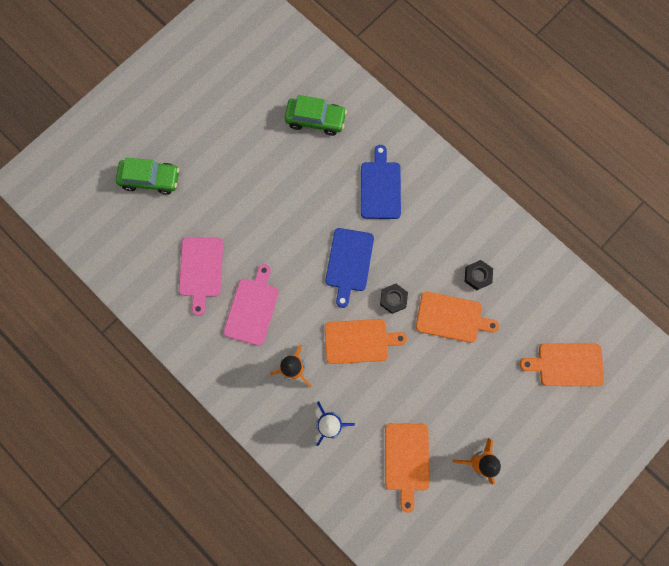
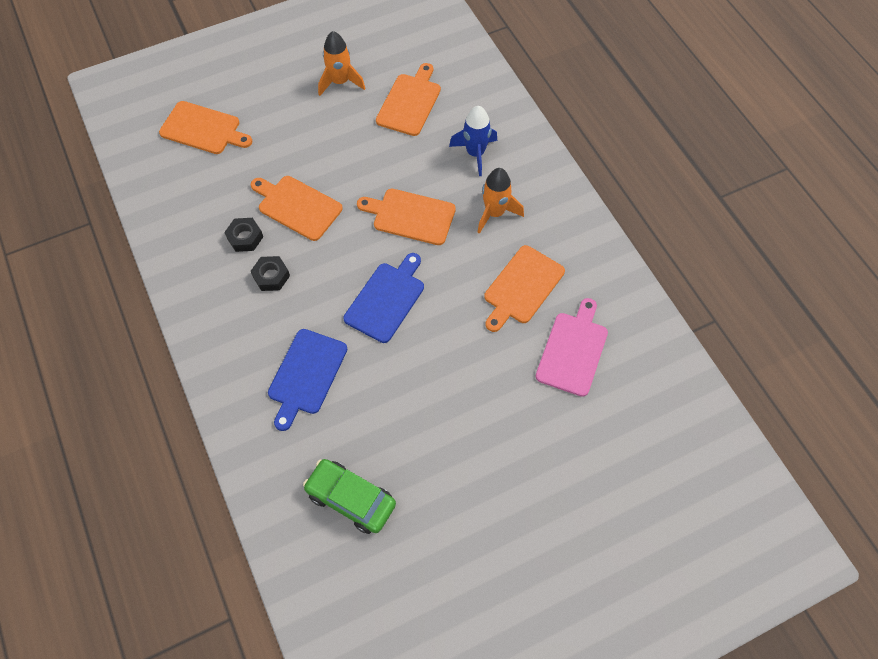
camera: 160 degrees left, 15 degrees down
(151, 179) = (613, 493): green car -> none
(252, 308) = (522, 287): pink cutting board -> orange cutting board
(393, 299) = (353, 245): black nut -> black nut (271, 276)

